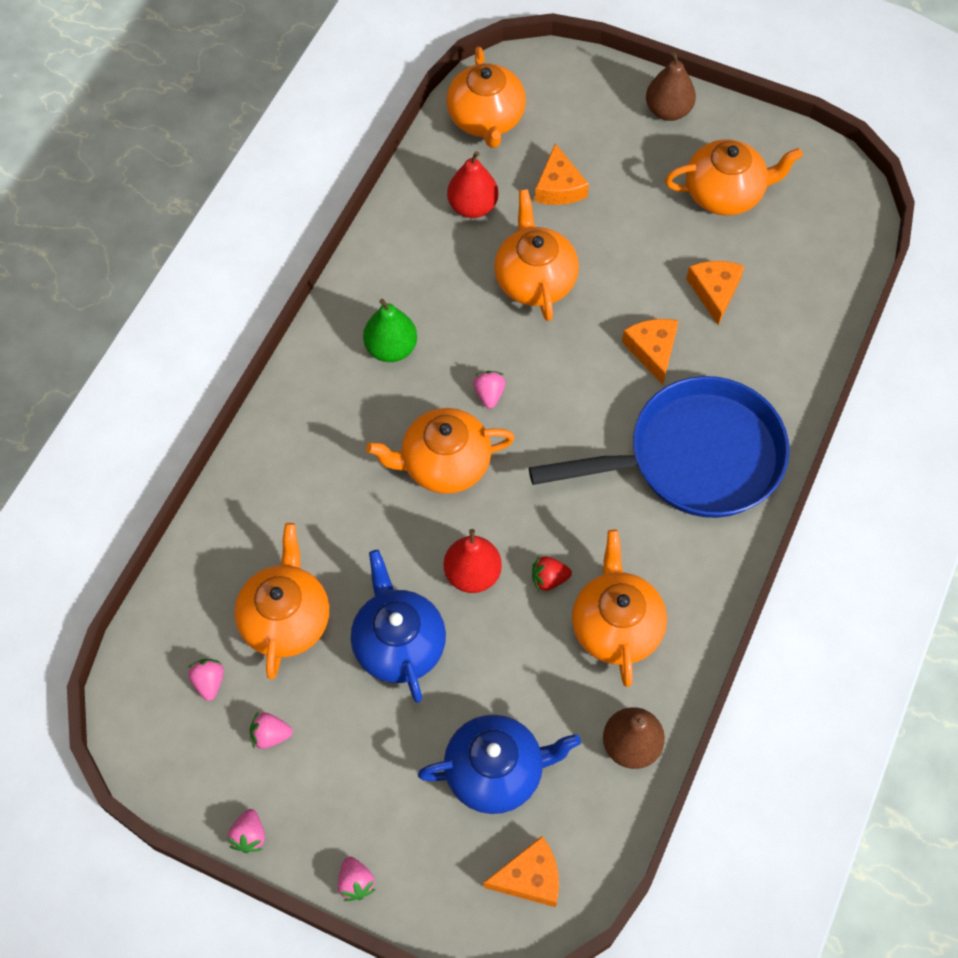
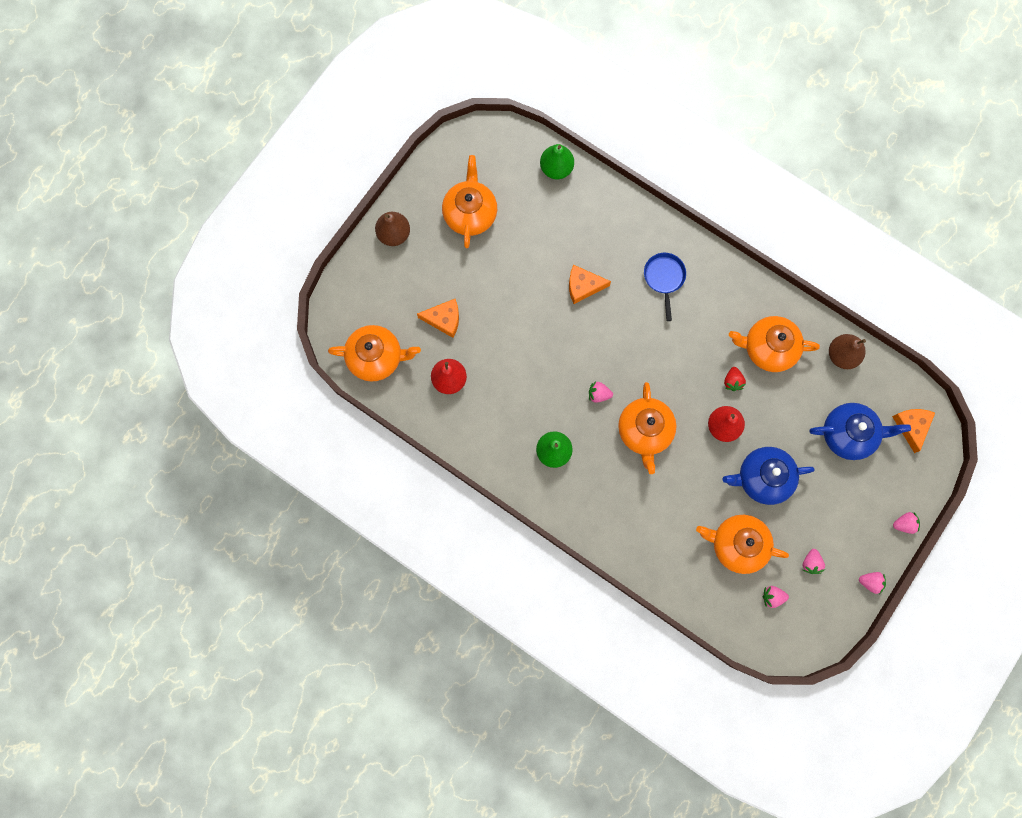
camera: 80 degrees left, 15 degrees up
(495, 772) = (848, 434): blue teapot -> blue teapot turned 90 degrees clockwise
(535, 280) = (516, 349): orange teapot -> none
(694, 458) = (664, 278): blue pan -> blue pan, size x0.44
(714, 291) = (546, 238): orange cheese -> none
(828, 289) = (556, 168): none -> green pear

